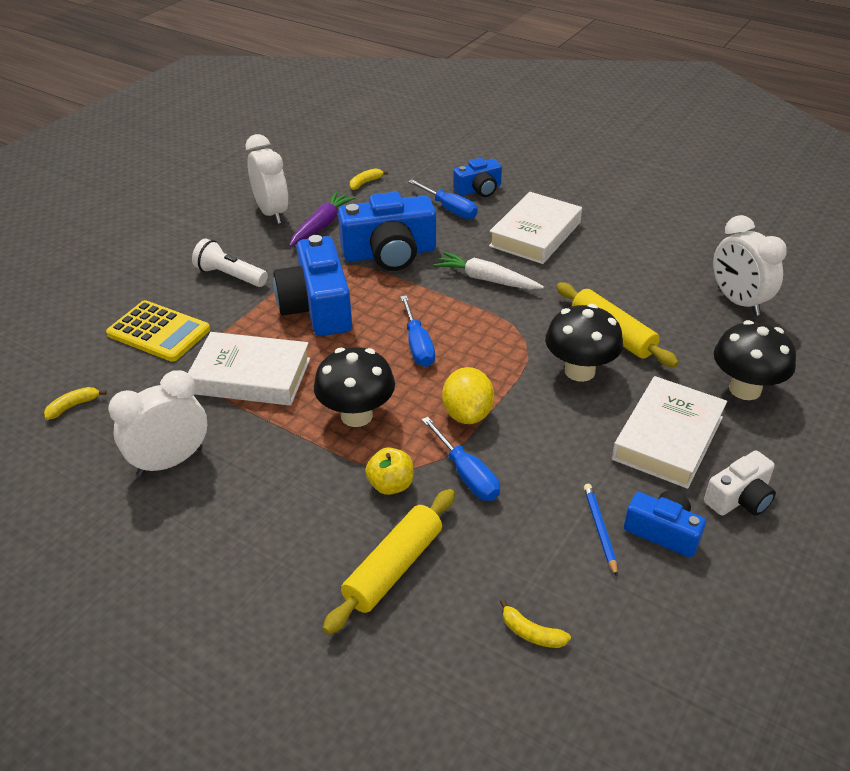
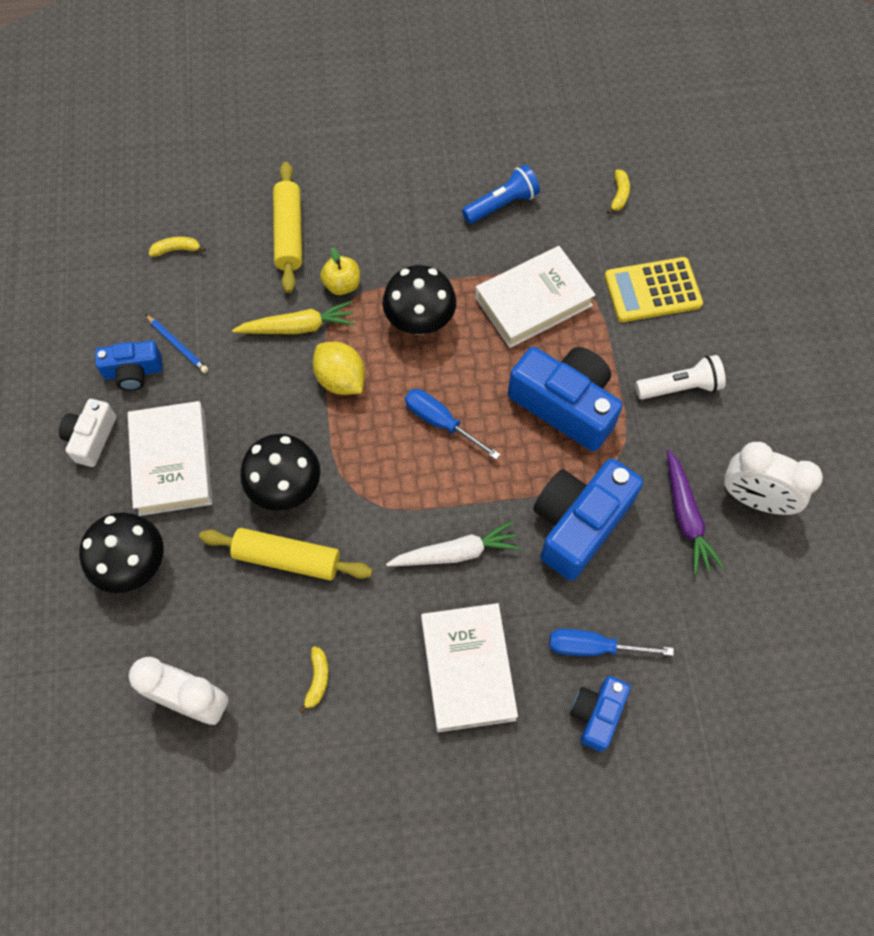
camera: 140 degrees right, 25 degrees up
(170, 461) = (502, 204): white clock -> blue flashlight
(365, 183) = (727, 627): yellow banana -> yellow banana (317, 680)
(467, 474) = (298, 327): blue screwdriver -> yellow carrot

